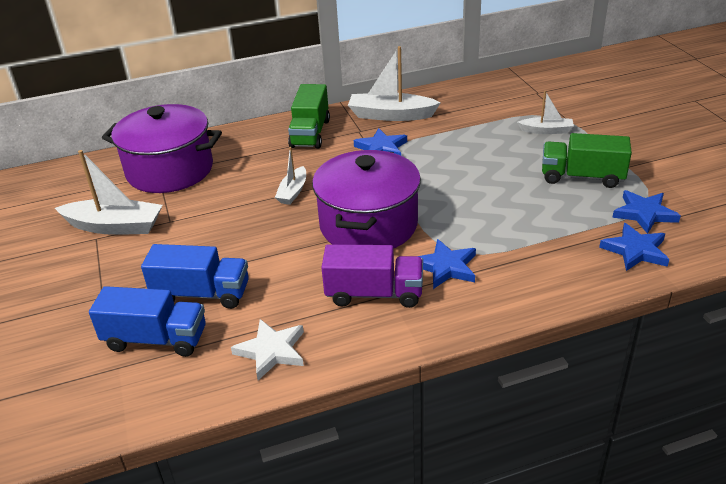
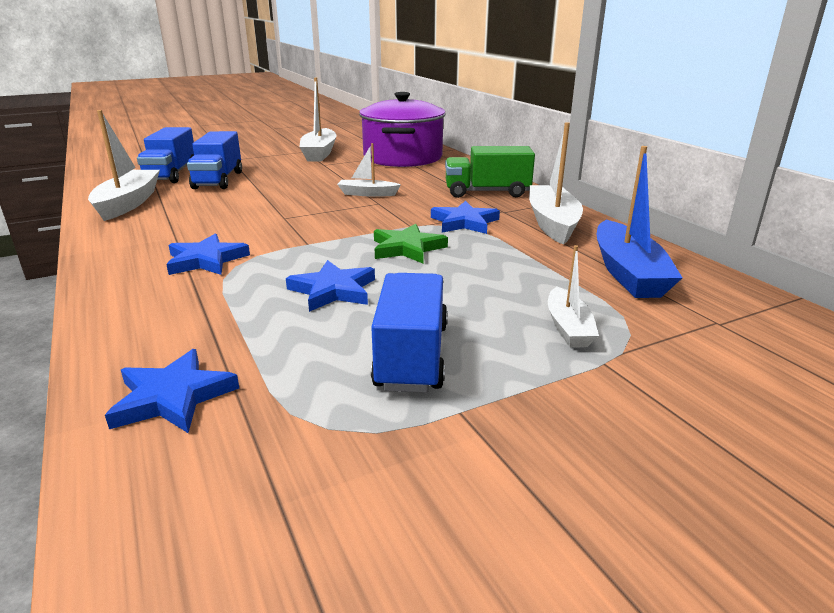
camera: 80 degrees right, 10 degrees down
(271, 351) = (128, 203): white star -> white boat
(368, 225) = (301, 224): purple pot -> none
(374, 294) = (180, 231): purple truck -> none
(431, 174) = (407, 248): none -> green star
(478, 104) = (628, 273): none -> blue boat
(582, 177) = (412, 356): green truck -> blue truck
(644, 214) = (282, 417): blue star -> blue star (333, 290)

